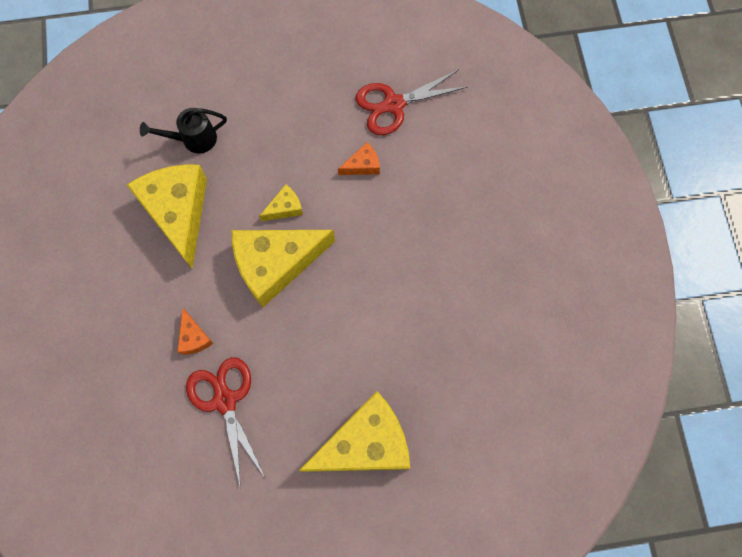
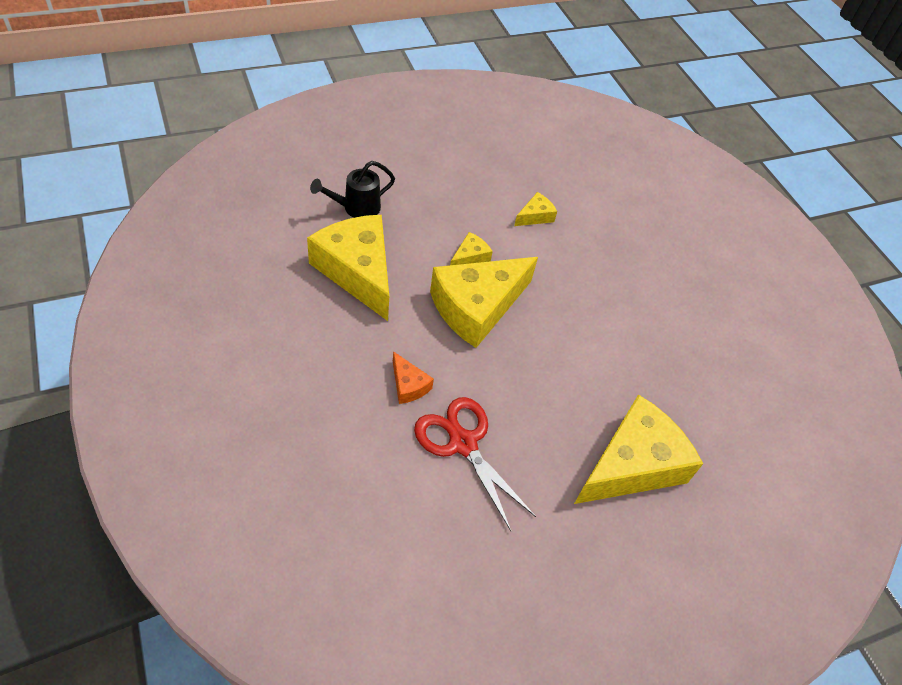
camera: 20 degrees left, 20 degrees down
(362, 165) = (535, 216): orange cheese -> yellow cheese
(393, 105) = (546, 167): red scissors -> none

